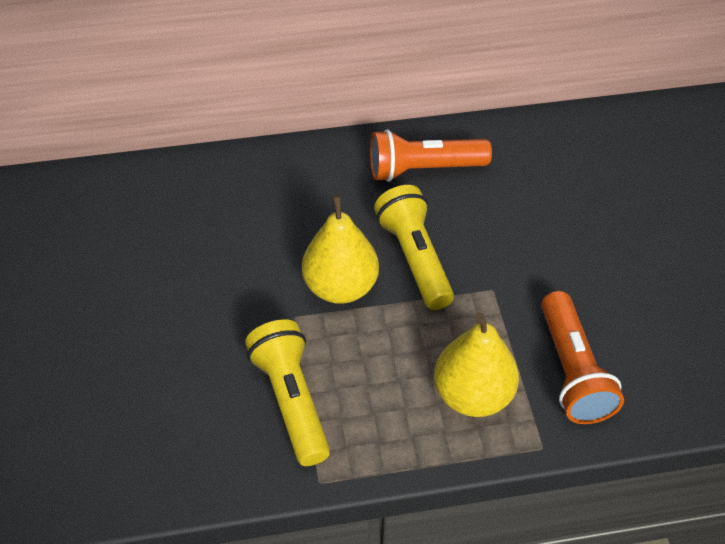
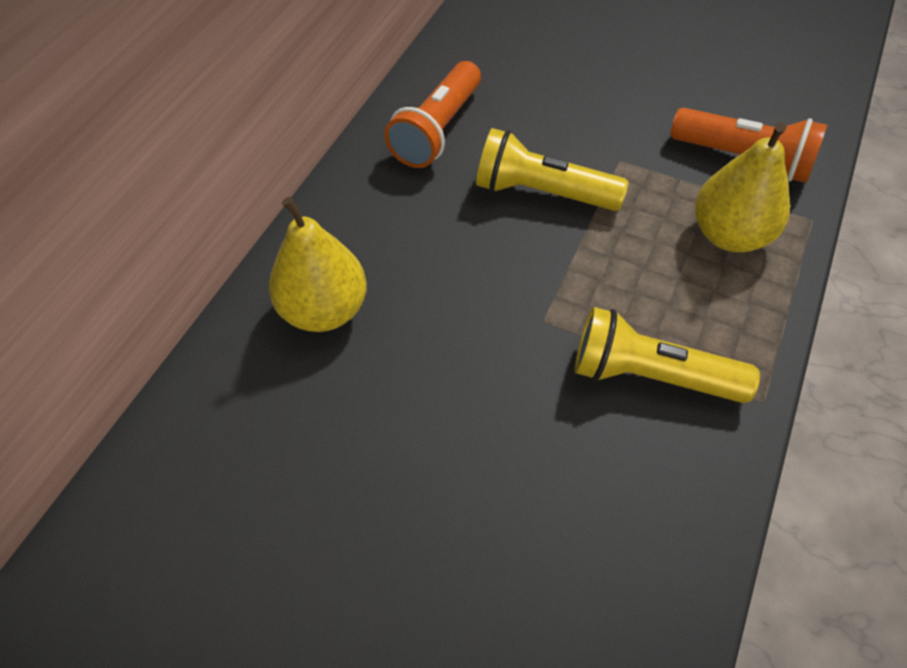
camera: 55 degrees left, 5 degrees up
(341, 287) = (534, 264): yellow pear -> yellow pear (324, 310)

